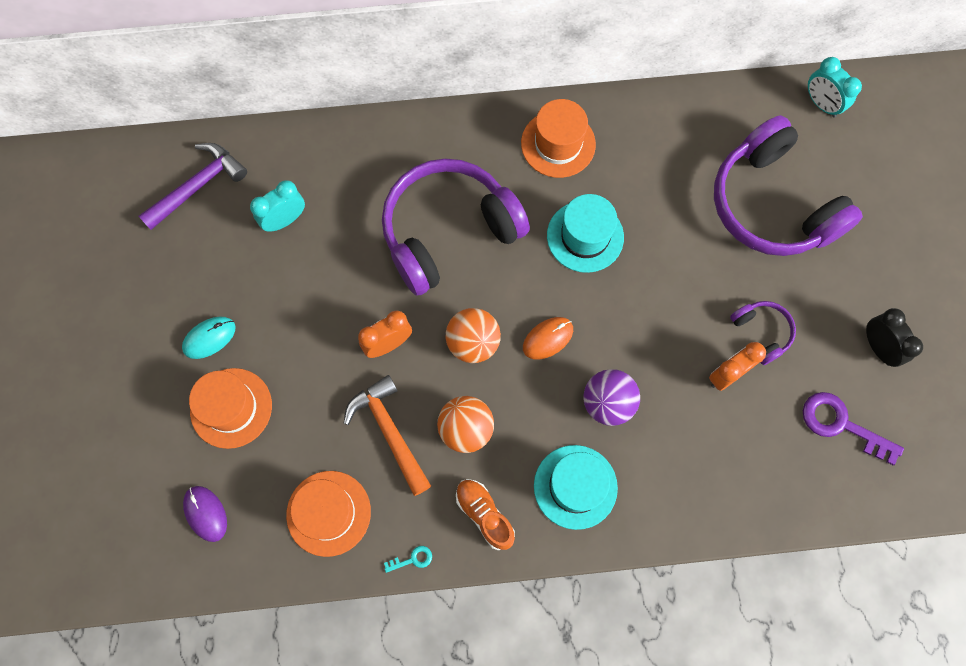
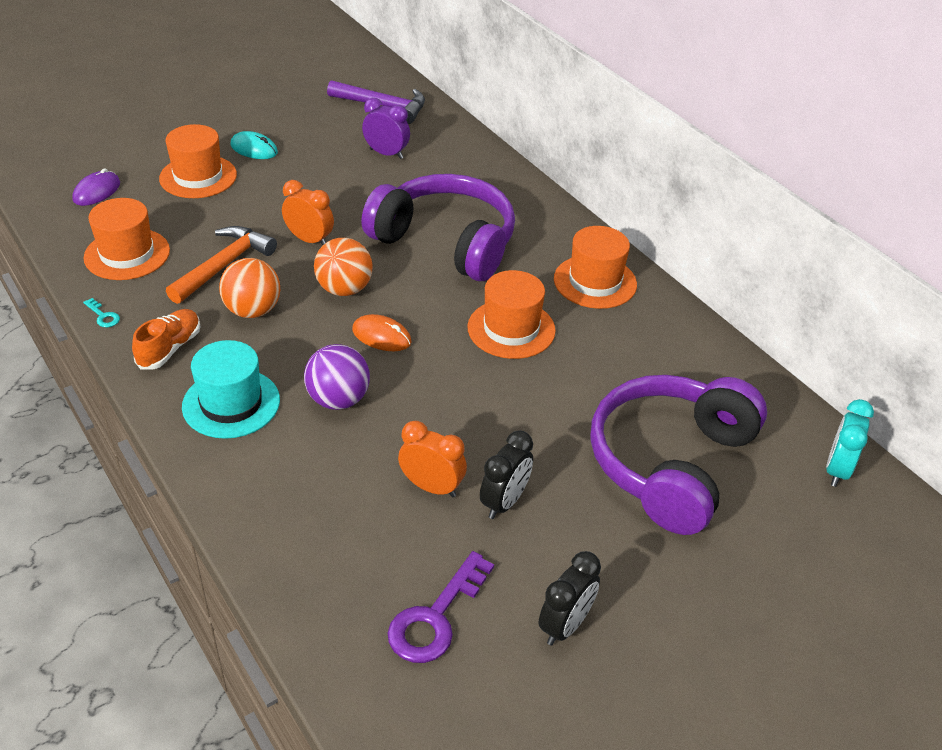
camera: 60 degrees right, 30 degrees down
(285, 220) = (386, 154): turquoise clock -> purple clock
(585, 236) = (511, 329): turquoise hat -> orange hat
(761, 332) = (504, 502): purple headphones -> black clock
(841, 424) = (435, 617): purple key -> purple key turned 150 degrees counterclockwise

